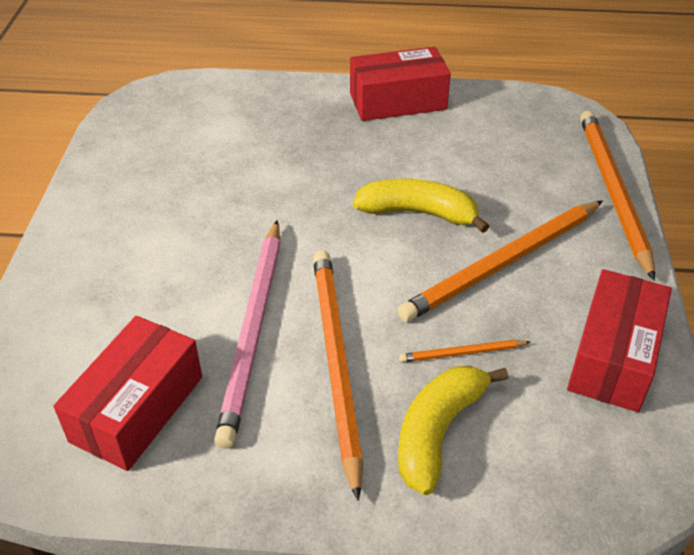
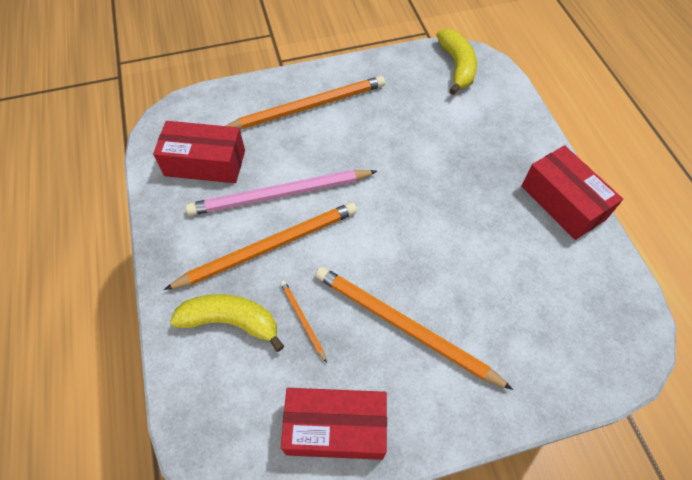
camera: 70 degrees right, 15 degrees up
(418, 213) = (432, 254): yellow banana -> yellow banana (457, 66)
(613, 191) = (538, 399): orange pencil -> orange pencil (308, 107)

